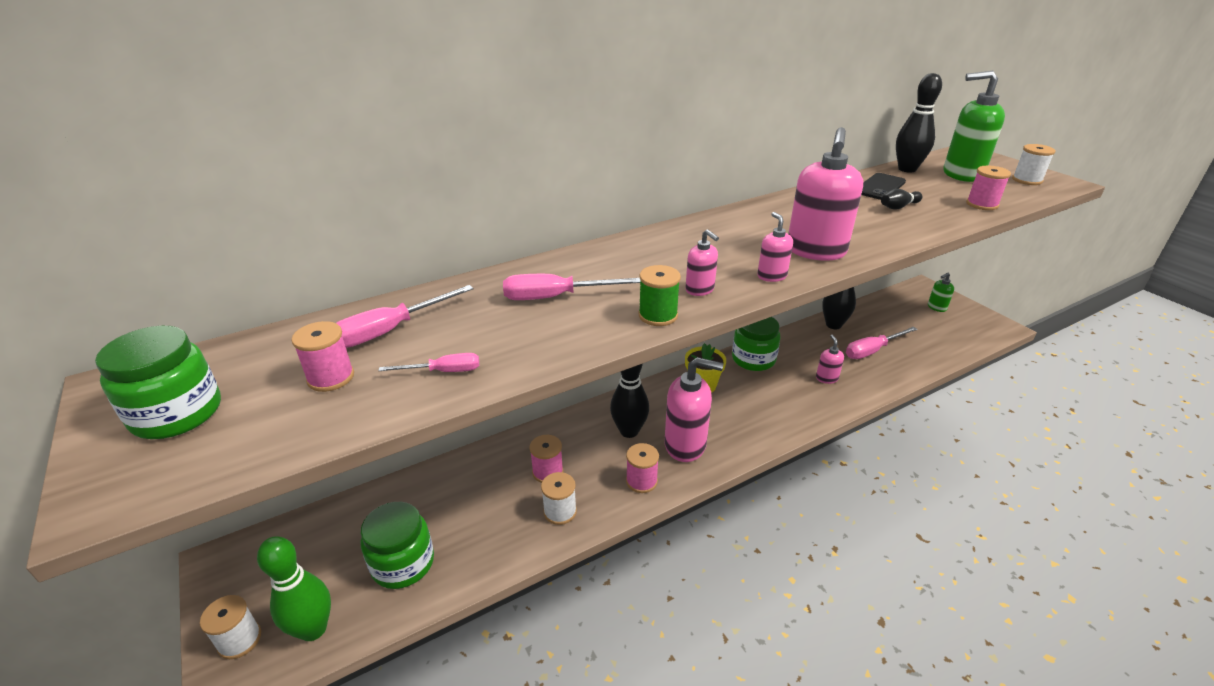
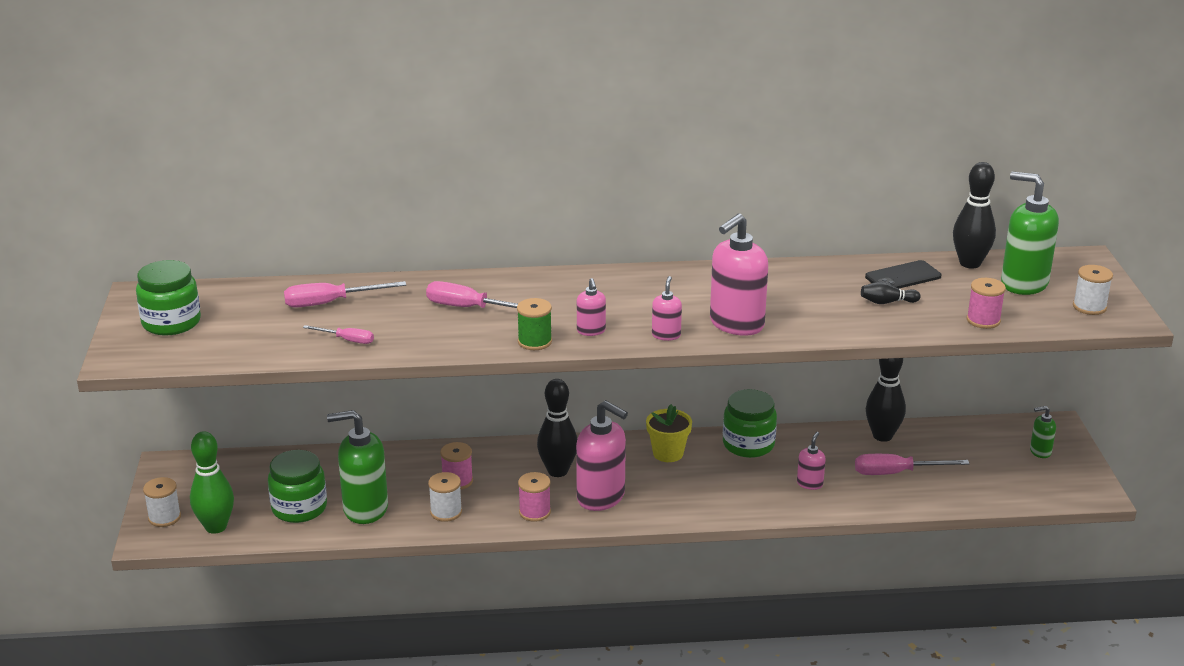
camera: 25 degrees right, 5 degrees down
(331, 377) = (272, 325): pink spool -> none
(476, 538) = (365, 509): none -> green soap dispenser

